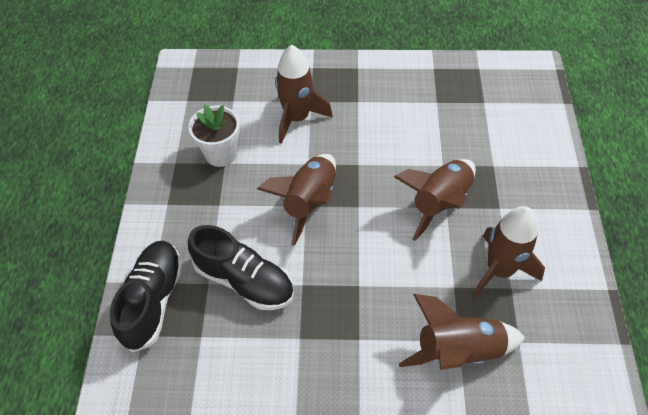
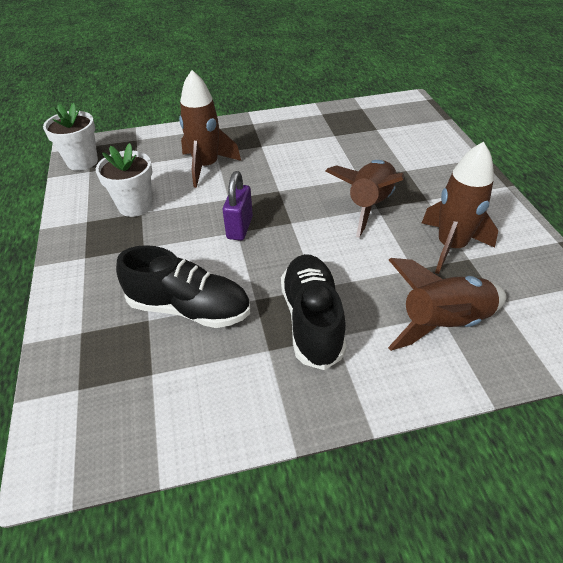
camera: 15 degrees left, 10 degrees down
(153, 300) = (85, 350): black shoe -> black shoe (312, 320)
(182, 87) = (82, 161): none -> white flower pot
(309, 202) = (239, 228): brown rocket -> purple padlock

